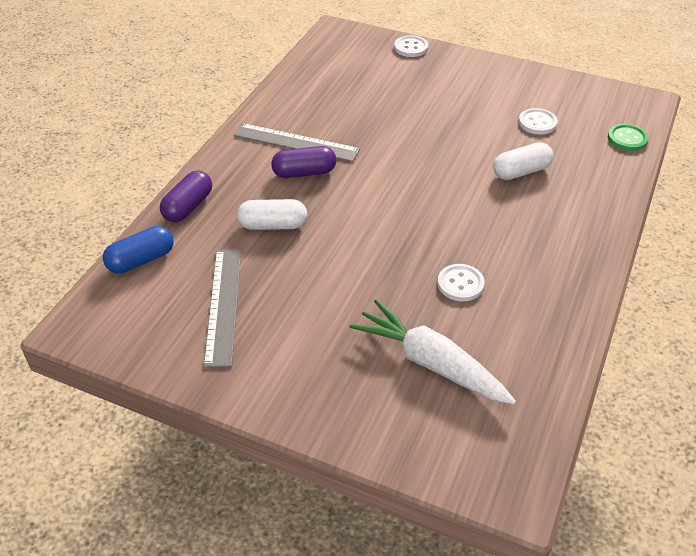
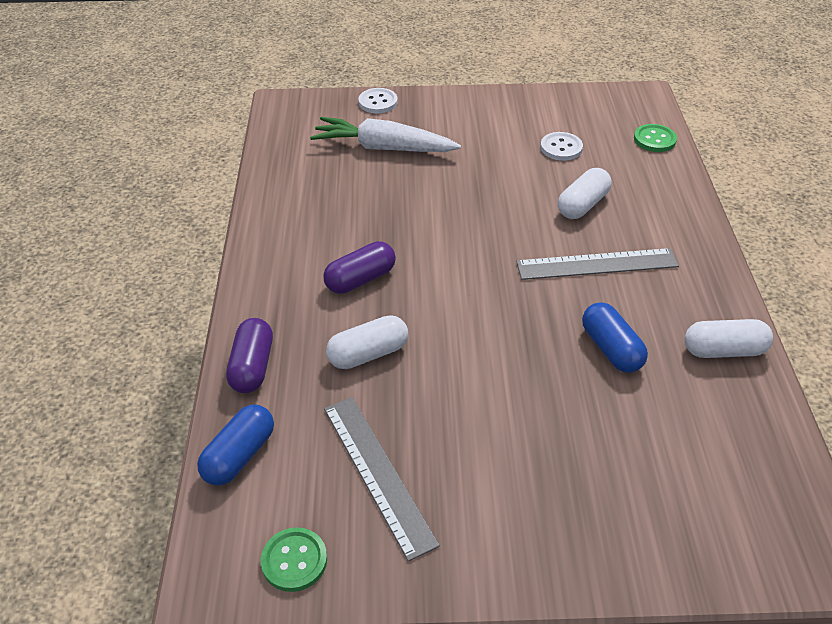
camera: 25 degrees left, 0 degrees up
(131, 337) = (294, 560): none -> green button
(296, 142) = (327, 246): grey ruler -> grey ruler (597, 264)
(430, 363) = (645, 450): white carrot -> white carrot (383, 148)
(460, 284) = (611, 349): white button -> blue capsule
(554, 317) = (723, 350): none -> white capsule

